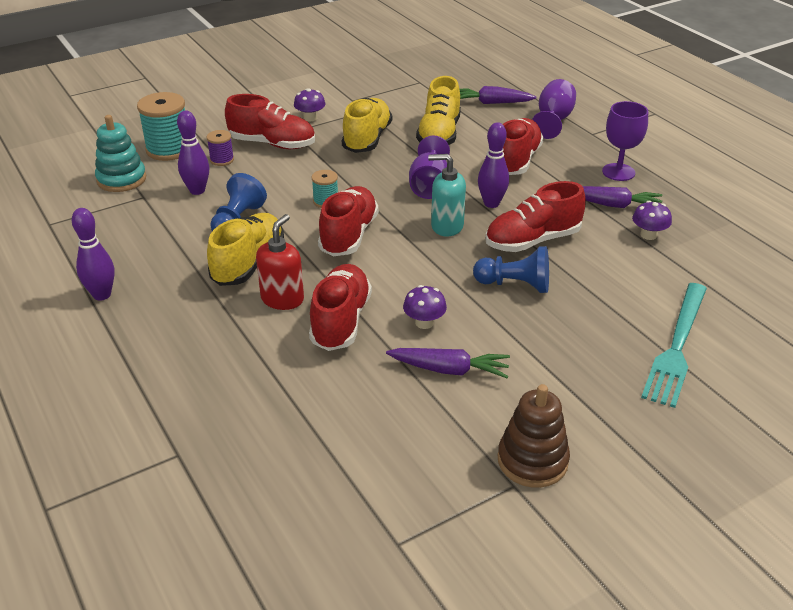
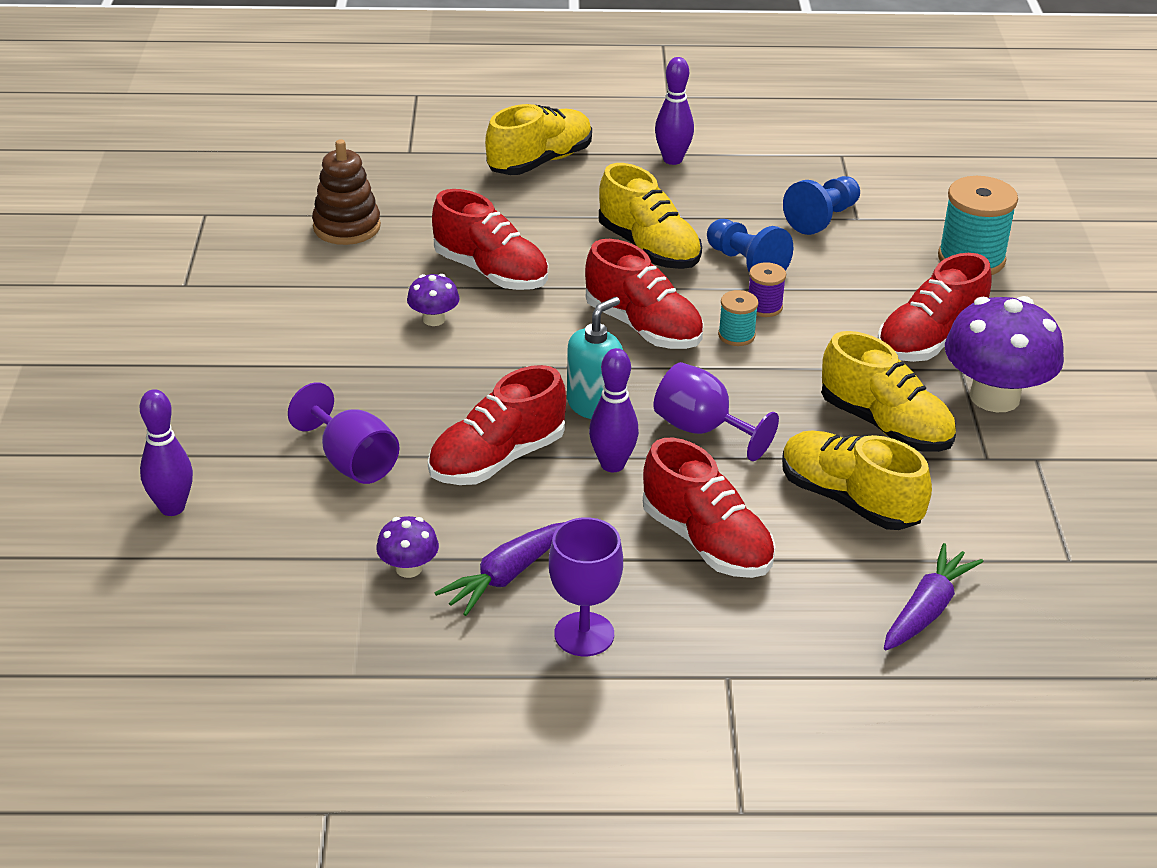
camera: 120 degrees right, 0 degrees up
(121, 179) = (912, 212): turquoise stacking toy -> none
(148, 363) = (540, 161): none -> yellow shoe
(197, 190) = (841, 254): purple bowling pin -> purple bowling pin (172, 508)
(222, 160) = (911, 290): purple spool -> purple spool (764, 307)
(282, 299) = (563, 250): red soap dispenser -> none
(310, 118) = (994, 397): purple mushroom -> purple mushroom, size x2.11
(449, 370) = (350, 307): purple carrot -> none
(515, 285) = (429, 405): blue pawn -> blue pawn (822, 218)
(532, 241) = (497, 459): red shoe -> red shoe turned 135 degrees counterclockwise
(532, 461) = (194, 304): brown stacking toy -> brown stacking toy (347, 227)
(553, 120) = (808, 653): purple goblet -> purple goblet (352, 462)
(677, 346) = (208, 466): turquoise fork -> none

